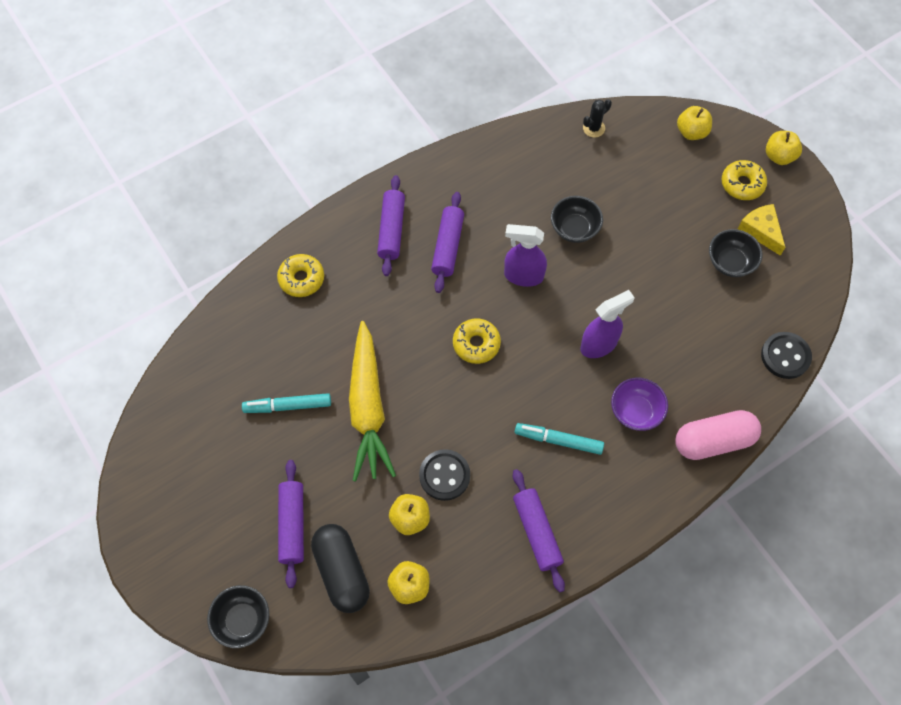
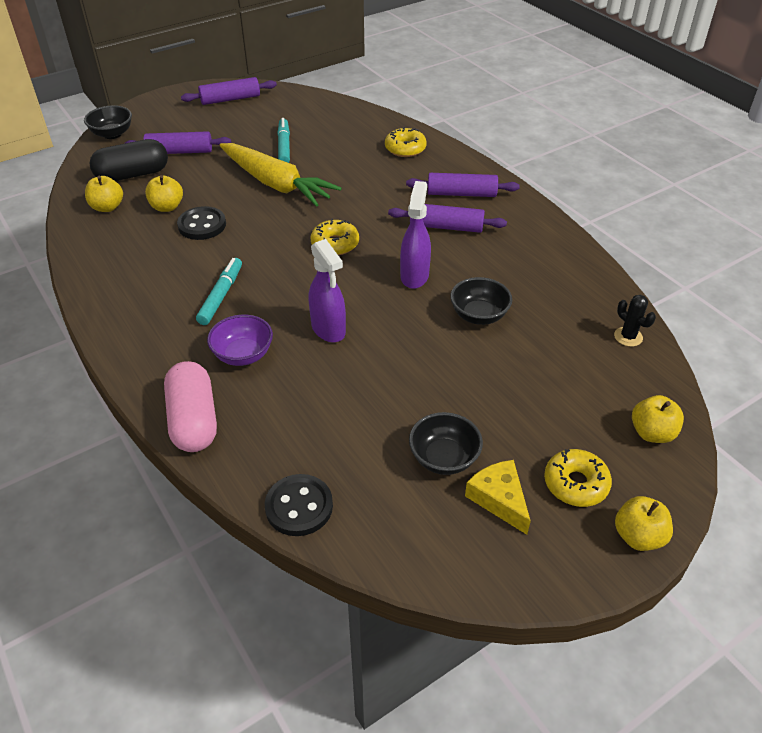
camera: 90 degrees right, 20 degrees down
(368, 408) = (276, 184): yellow carrot -> yellow carrot turned 135 degrees counterclockwise
(537, 532) = (130, 279): purple rolling pin -> purple rolling pin (230, 99)
(761, 231) = (499, 499): yellow cheese -> yellow cheese turned 90 degrees counterclockwise

